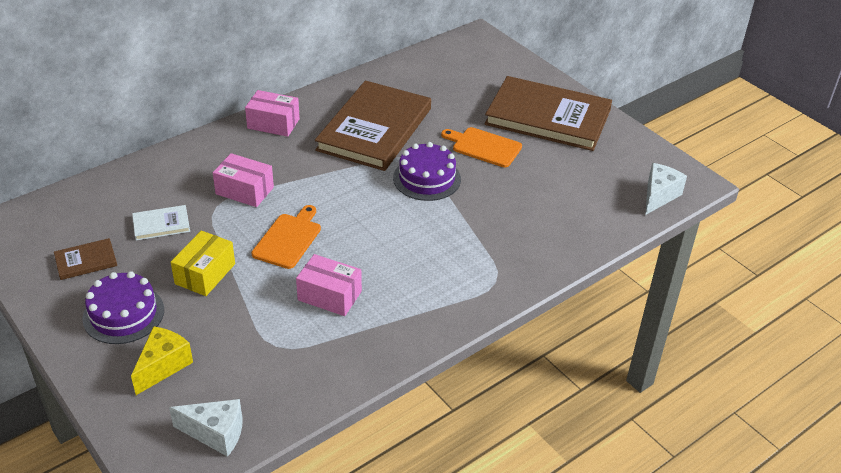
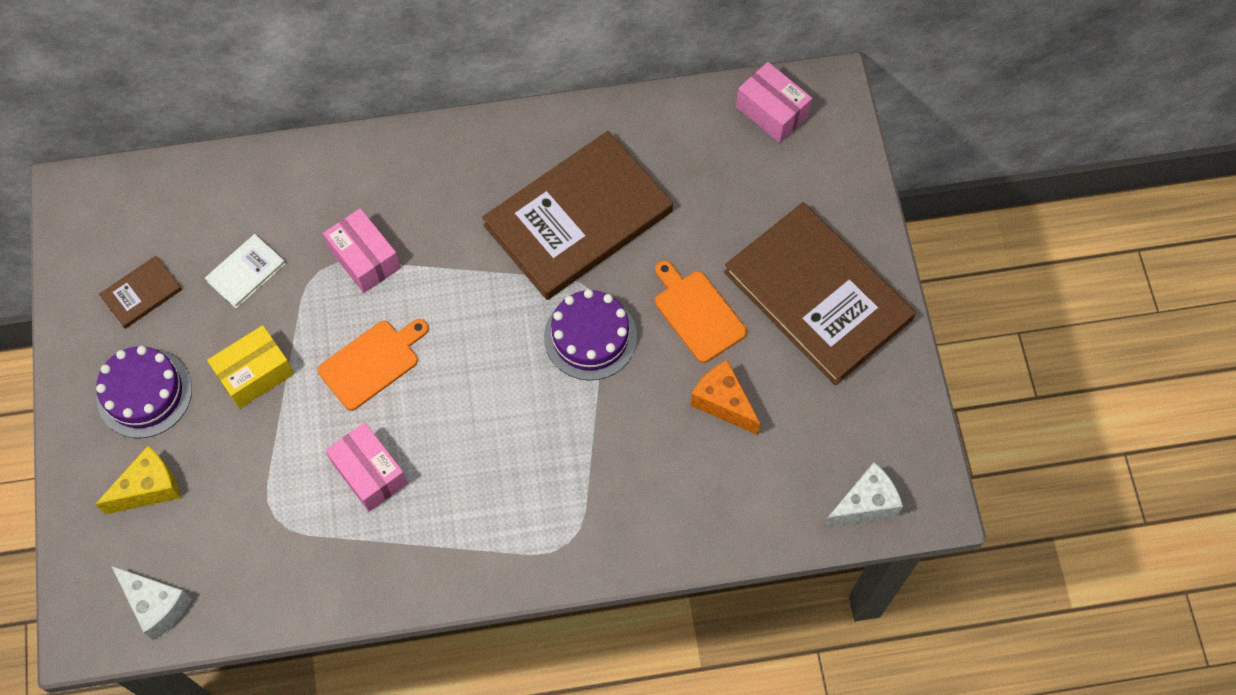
camera: 30 degrees right, 25 degrees up
(86, 261) = (141, 293): brown book -> brown book turned 45 degrees counterclockwise
(161, 224) = (246, 272): white book -> white book turned 60 degrees counterclockwise
(273, 123) = (460, 153): pink box -> pink box (772, 111)
(535, 180) = (723, 402): none -> orange cheese

